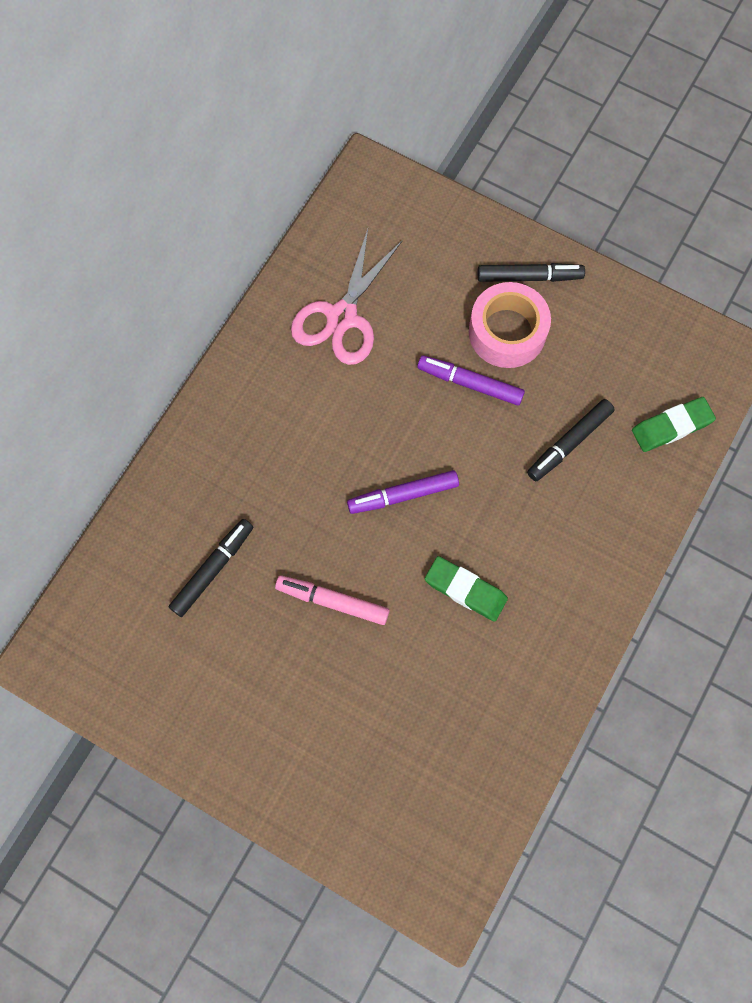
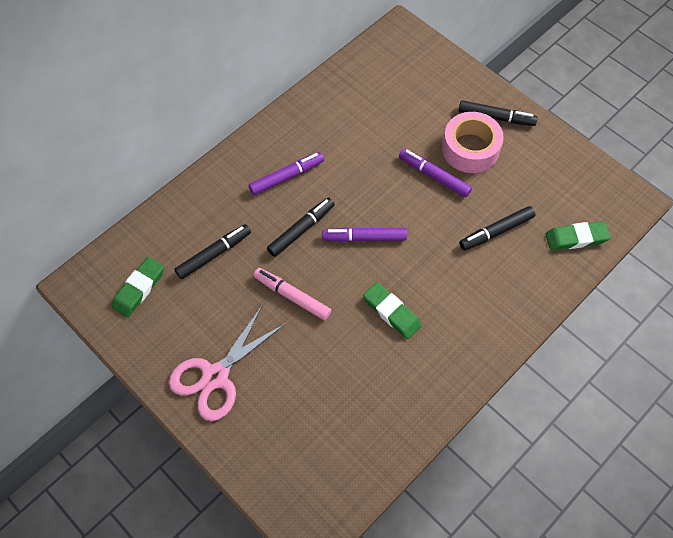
camera: 15 degrees right, 10 degrees down
(129, 643) = (139, 289): none -> green eraser
(276, 433) = (286, 177): none -> purple marker
(317, 505) = (301, 230): none -> black marker
(342, 317) = (355, 114): pink scissors -> pink scissors (215, 376)

